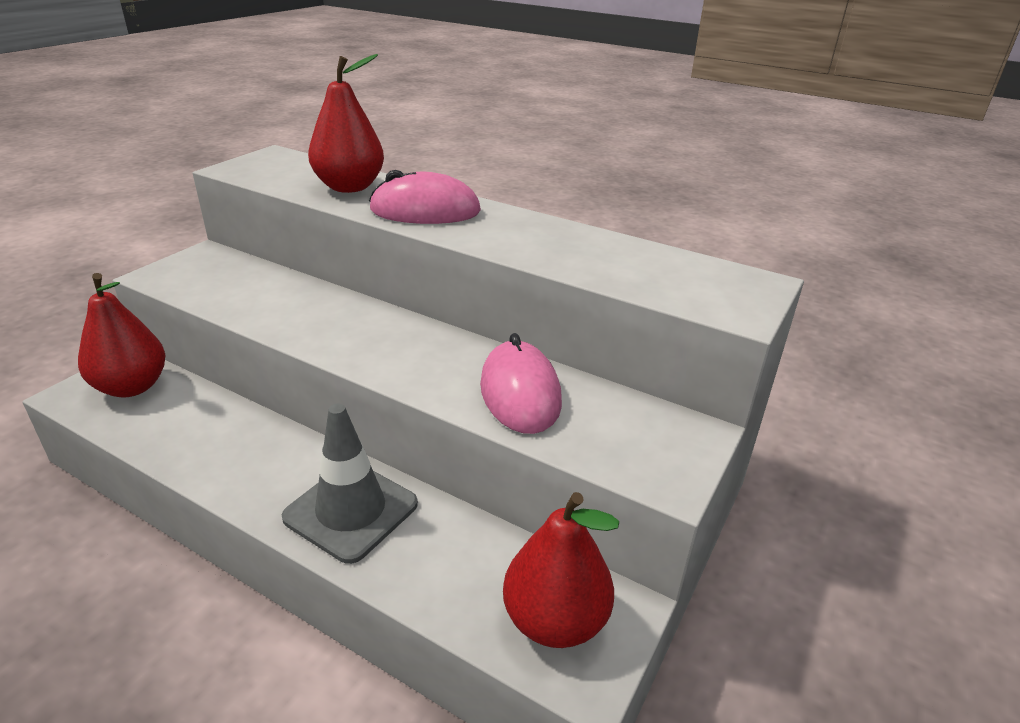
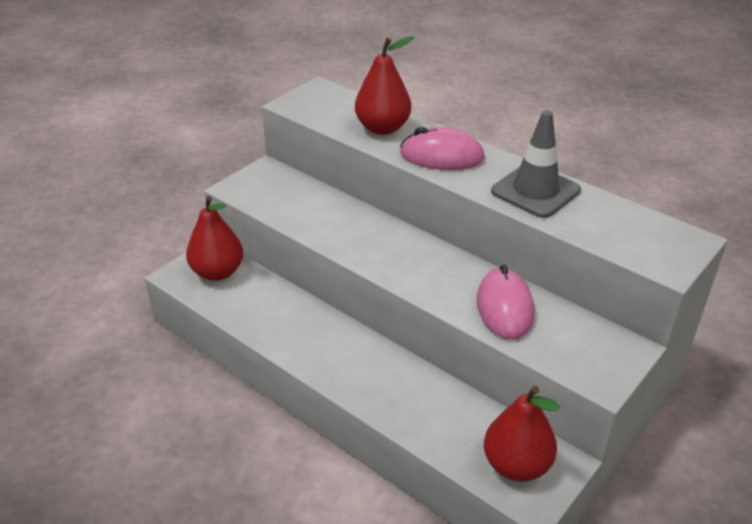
camera: 10 degrees right, 5 degrees up
(351, 511) = (380, 379): grey traffic cone -> grey traffic cone (535, 191)

